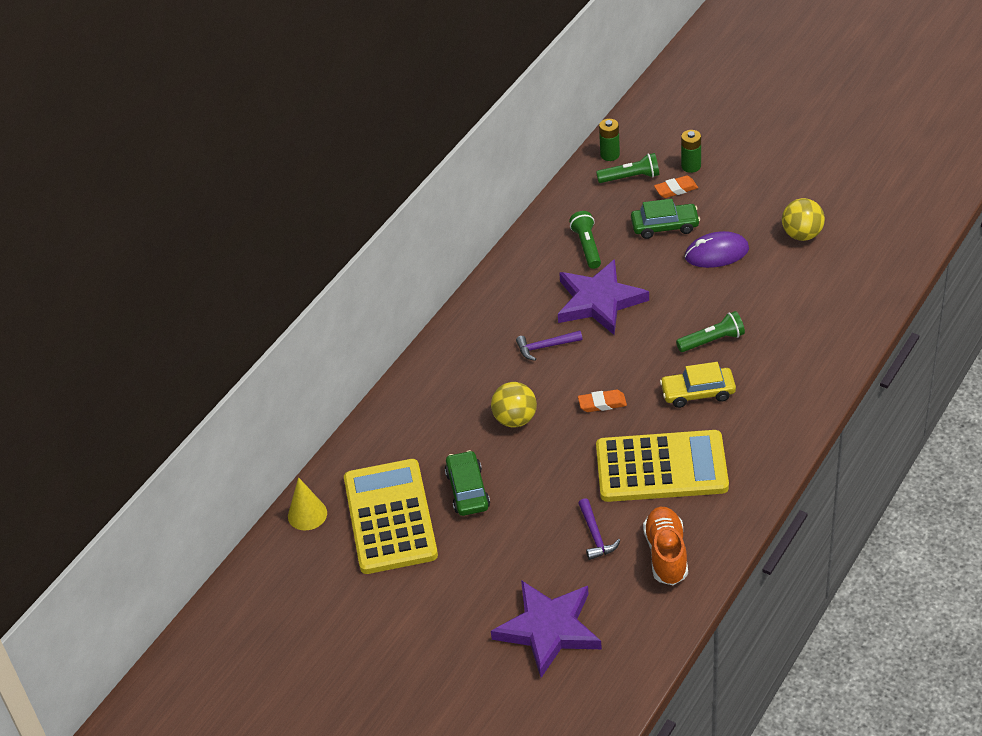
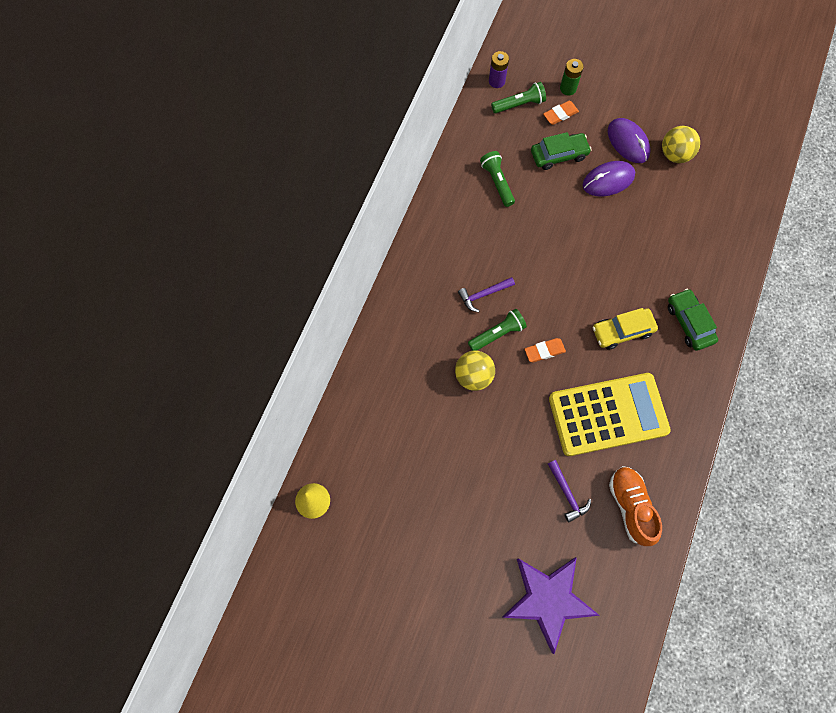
camera: 15 degrees left, 25 degrees up
(390, 517) = (386, 495): yellow calculator -> none
(467, 490) = (448, 457): green car -> green car (689, 323)
(599, 301) = (519, 241): purple star -> none
(610, 155) = (496, 81): green battery -> purple battery
(712, 340) = (623, 274): green flashlight -> green flashlight (497, 334)
(749, 220) = (628, 142): none -> purple mouse

